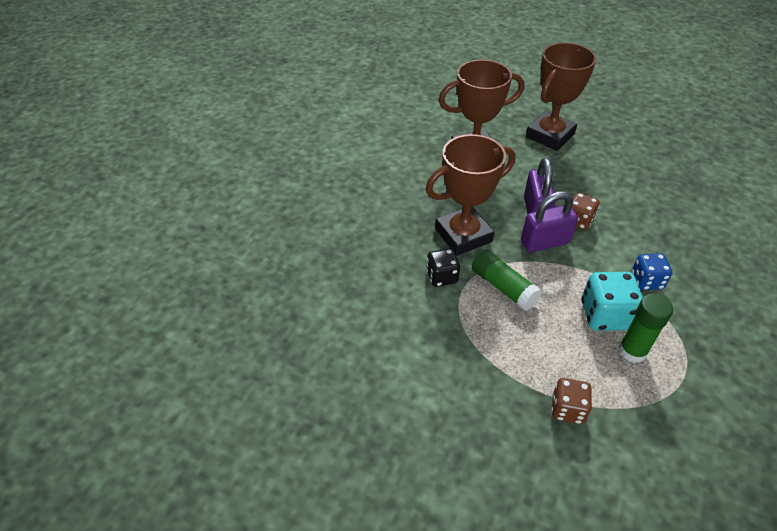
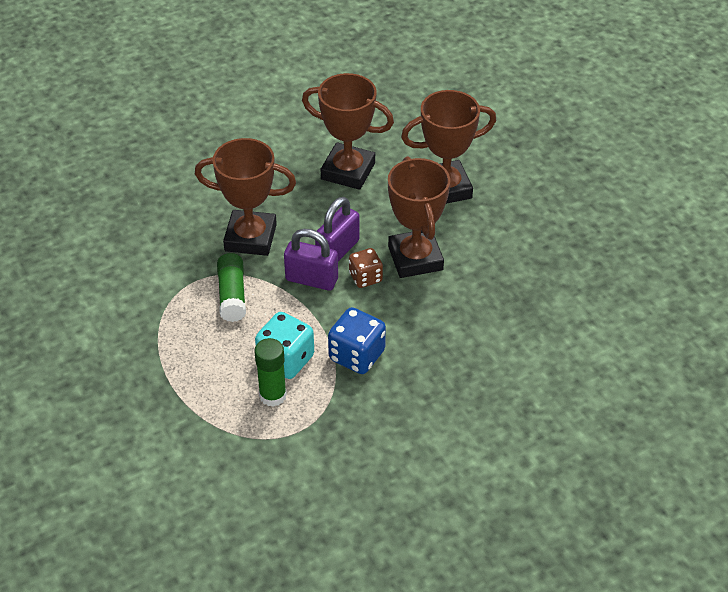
camera: 35 degrees right, 0 degrees up
(442, 277) = (194, 261): black dice -> none
(567, 409) = (172, 402): brown dice -> none
(592, 190) = (415, 258): none -> brown trophy
(646, 281) = (357, 355): blue dice -> blue dice, size x1.54

